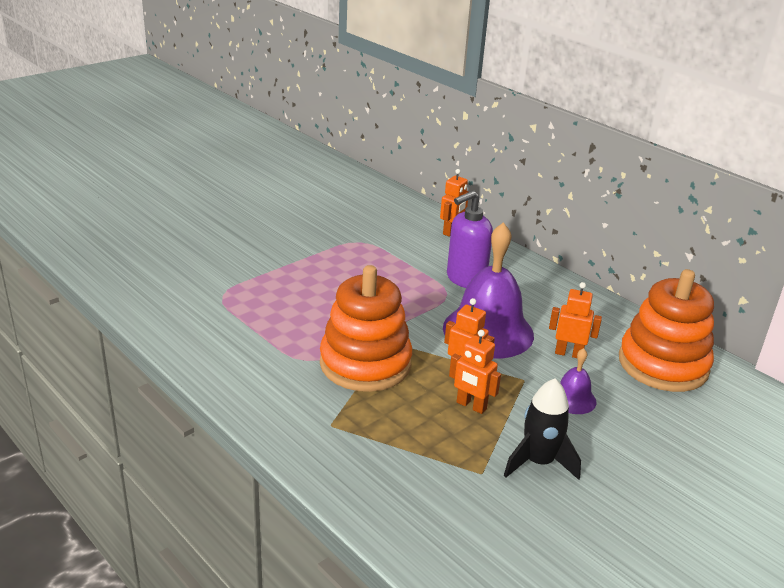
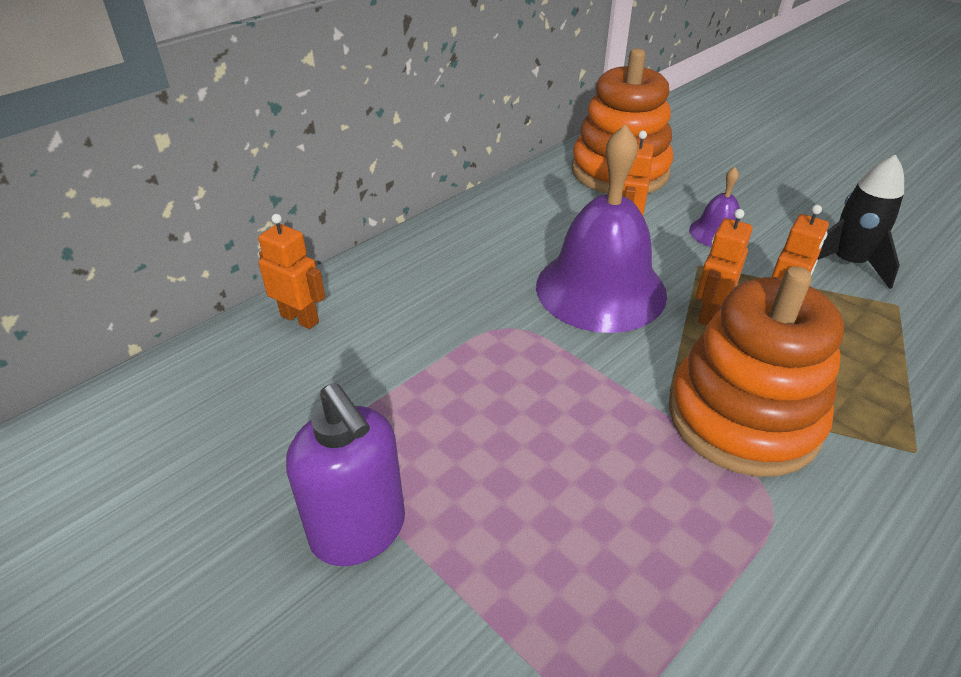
camera: 90 degrees left, 10 degrees up
(465, 279) = (462, 306): purple soap dispenser -> purple soap dispenser (359, 531)

